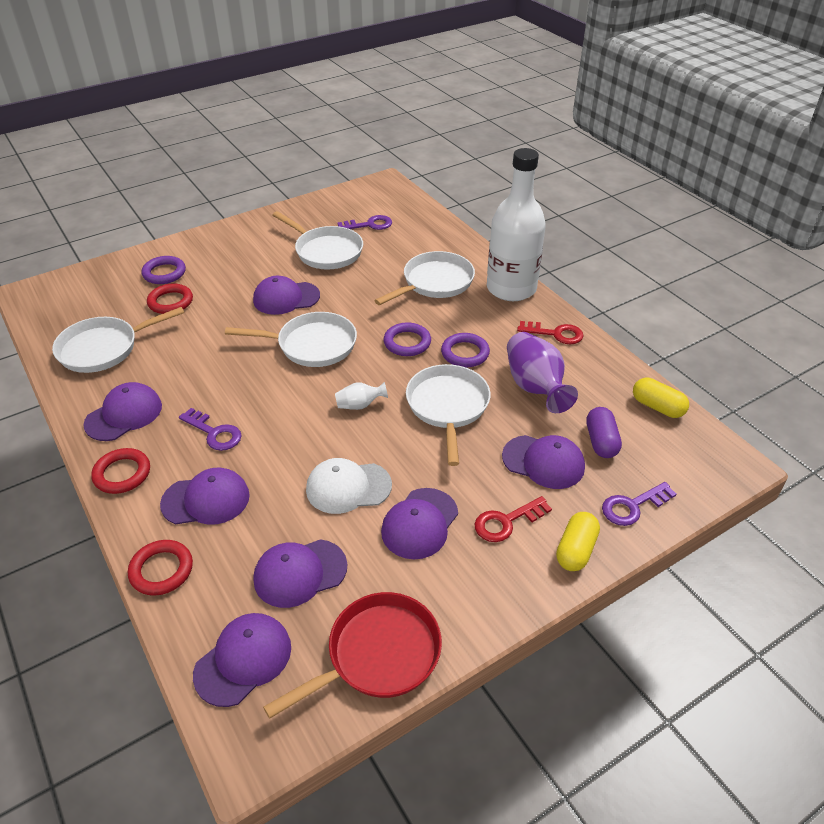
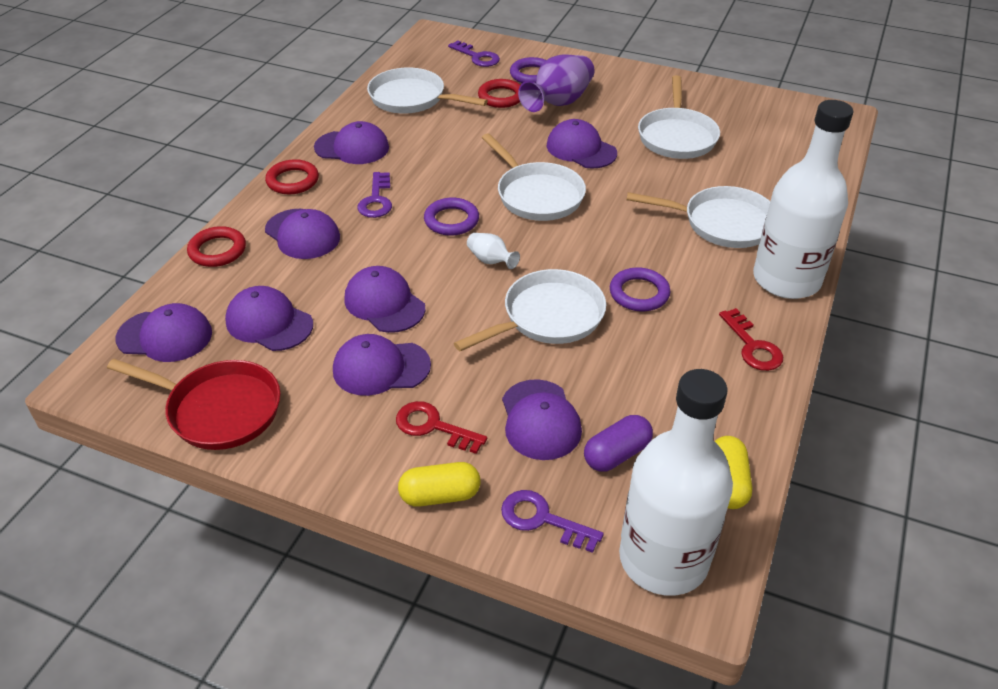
camera: 55 degrees right, 0 degrees up
(348, 487) = (384, 303): white cap -> purple cap
(369, 225) = (755, 140): purple key -> purple key (477, 57)
(407, 342) = (608, 248): purple ring -> purple ring (451, 220)
(535, 387) = (646, 366): purple vase -> purple vase (559, 102)
(698, 466) = (663, 559): none -> white bottle

